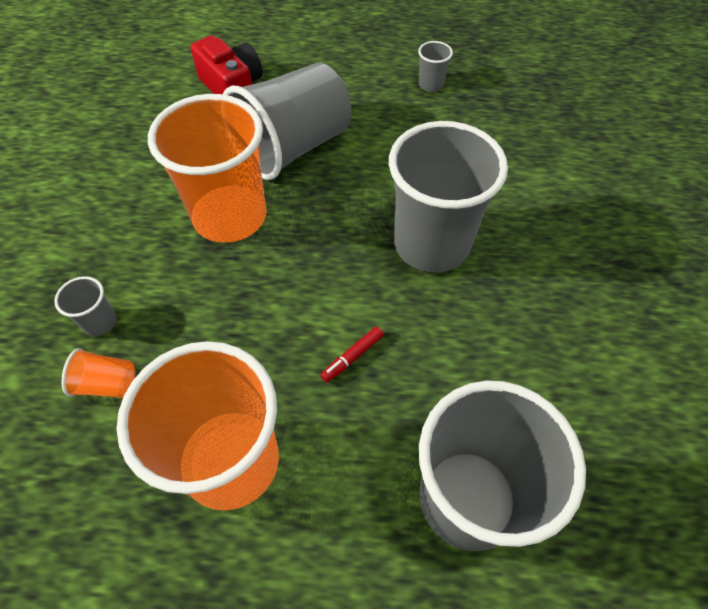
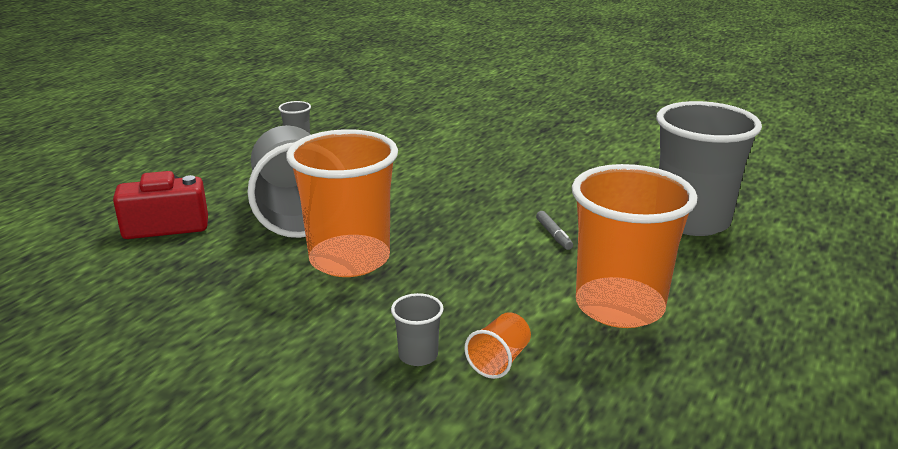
camera: 65 degrees left, 30 degrees down
(353, 357) = (553, 235): red marker -> grey marker
(431, 244) = (471, 181): grey cup -> none

